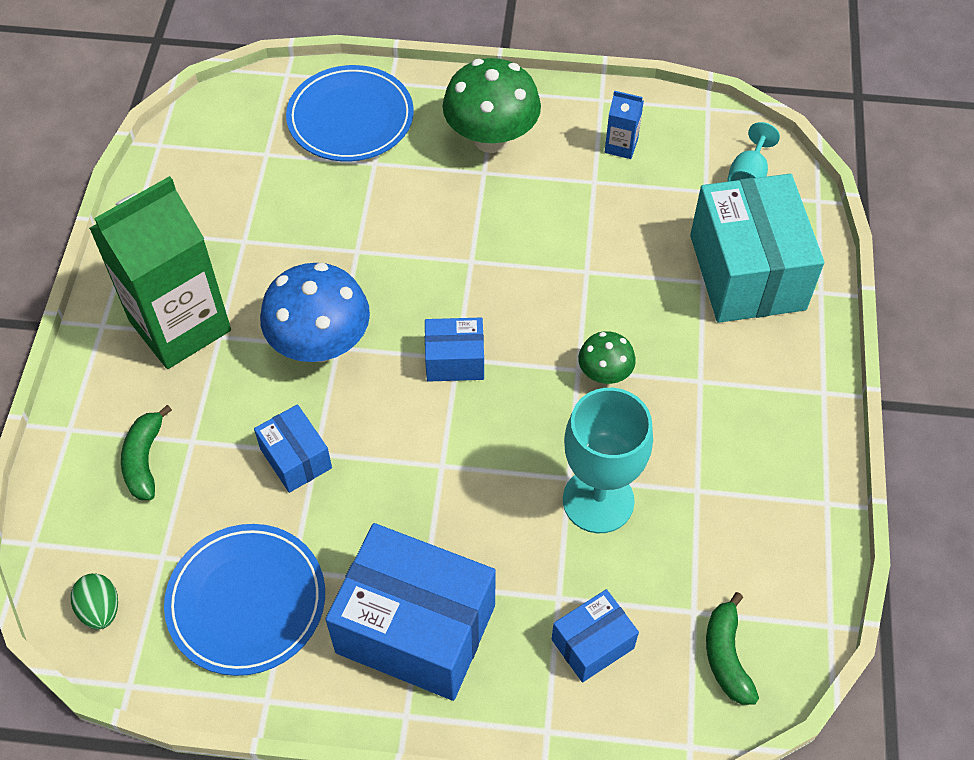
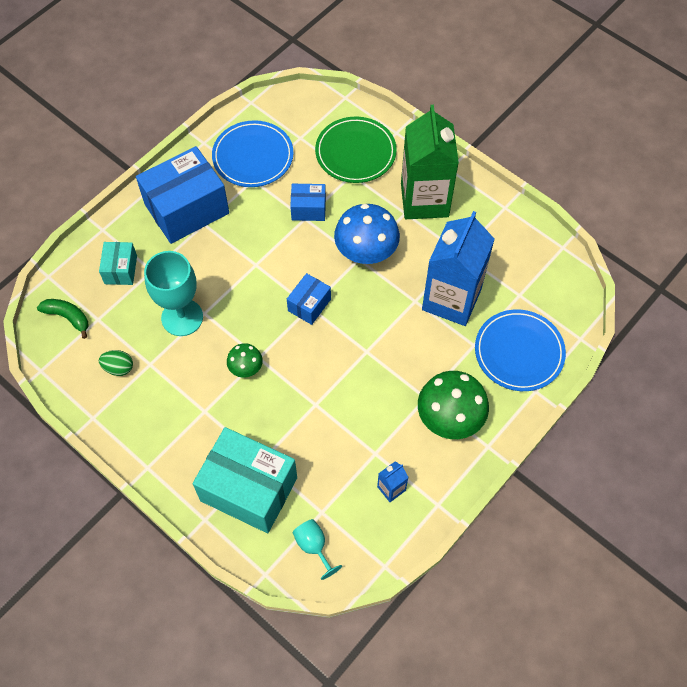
camera: 125 degrees right, 5 degrees up
(100, 609) = (293, 107): green egg -> green egg (118, 368)
(145, 460) = (355, 152): green banana -> green plate
(325, 215) = (451, 299): none -> blue carton
(592, 644) = (120, 269): blue box -> turquoise box

